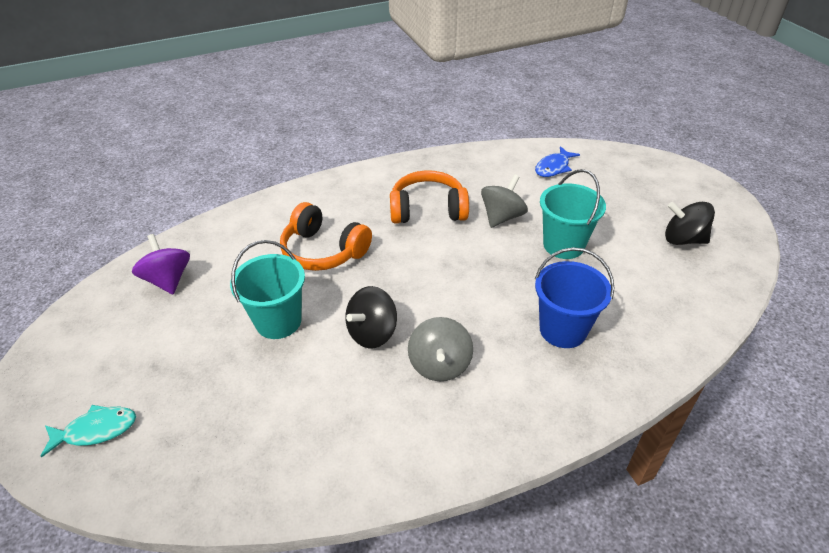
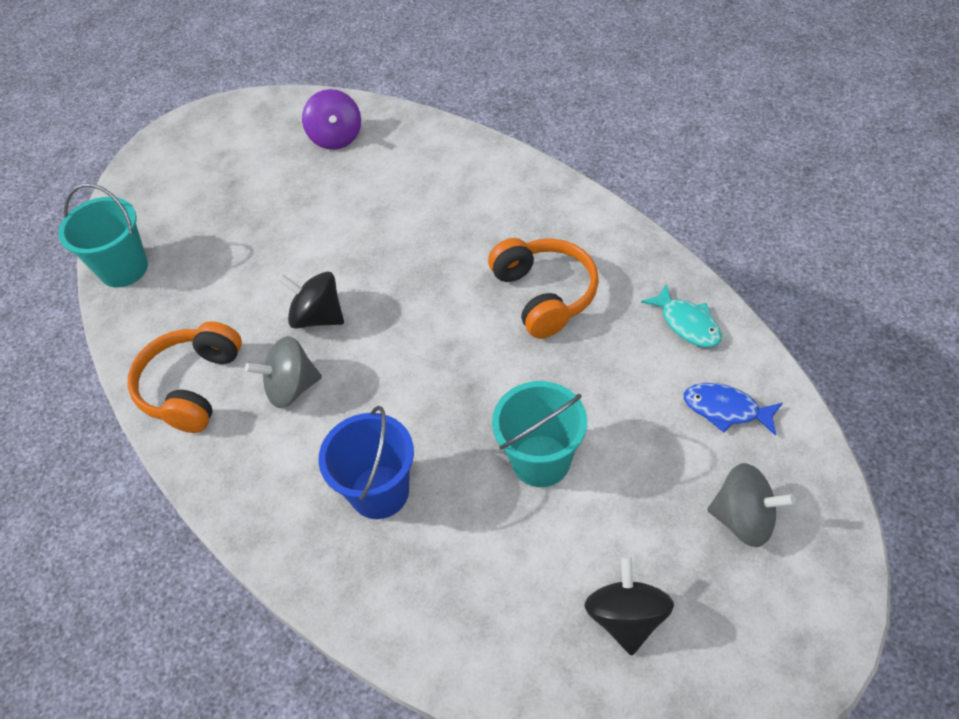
camera: 75 degrees right, 10 degrees up
(96, 430) = (161, 184): turquoise fish -> turquoise fish (687, 323)
(168, 280) = (336, 137): purple spinning top -> purple spinning top turned 120 degrees clockwise
(278, 321) = (310, 239): turquoise bucket -> turquoise bucket (124, 268)
(323, 251) = (425, 229): orange headphones -> orange headphones (192, 386)
(502, 217) = (568, 376): grey spinning top -> grey spinning top (744, 519)

